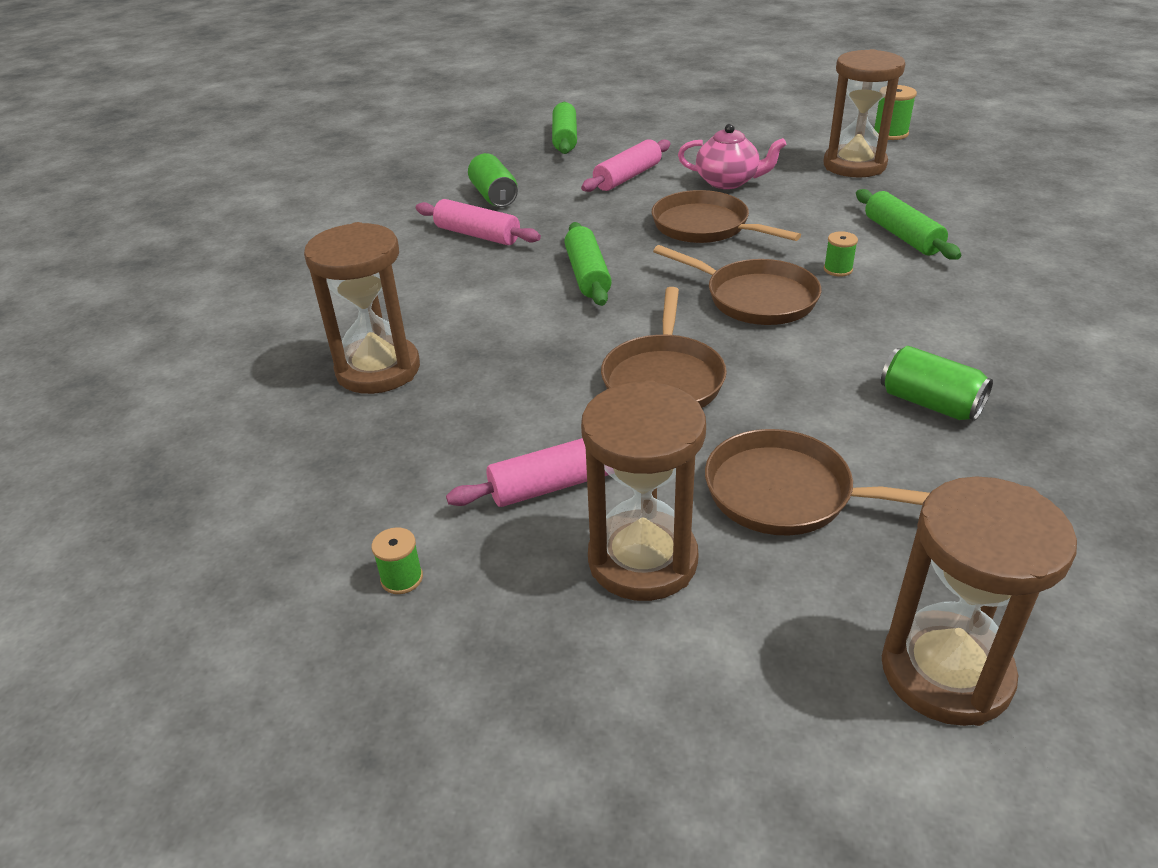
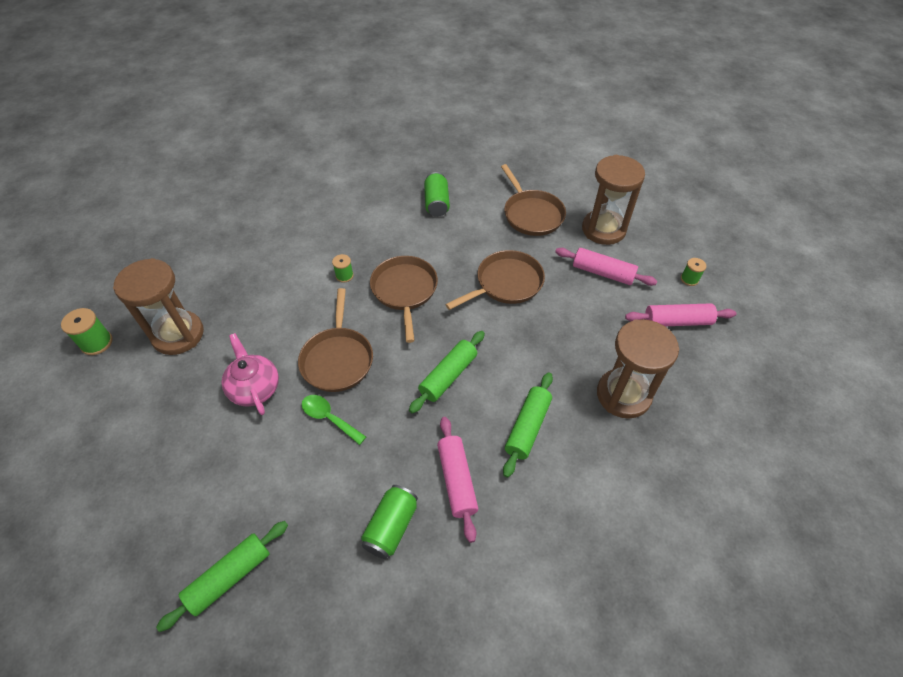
camera: 135 degrees left, 15 degrees up
(627, 177) = (288, 457): pink rolling pin -> pink rolling pin (677, 321)
(639, 203) = (329, 418): none -> green spoon
(902, 236) = (281, 269): green rolling pin -> green rolling pin (527, 427)
(945, 672) = (562, 157): brown hourglass -> none

